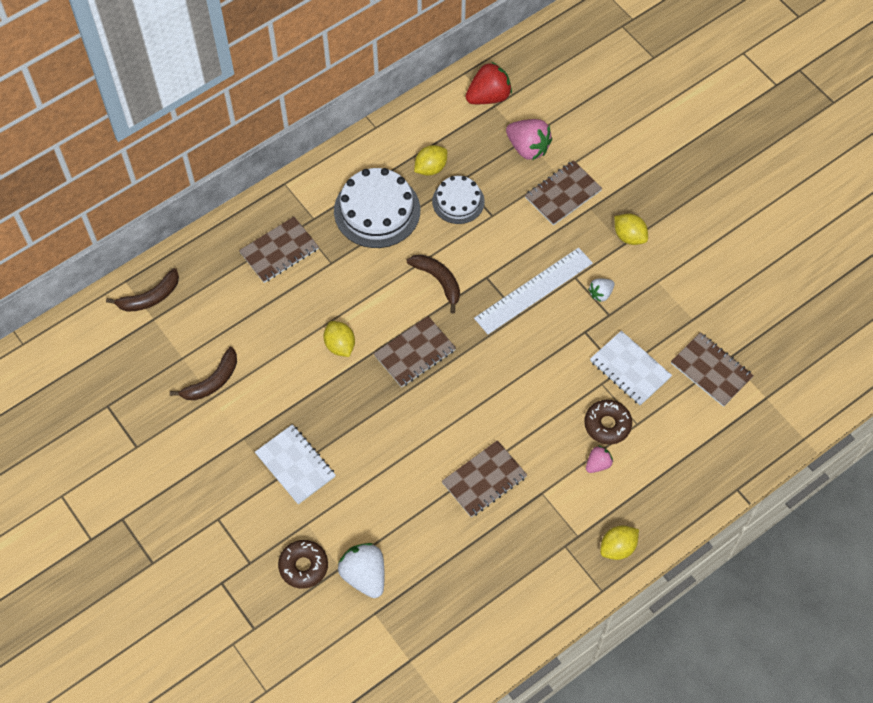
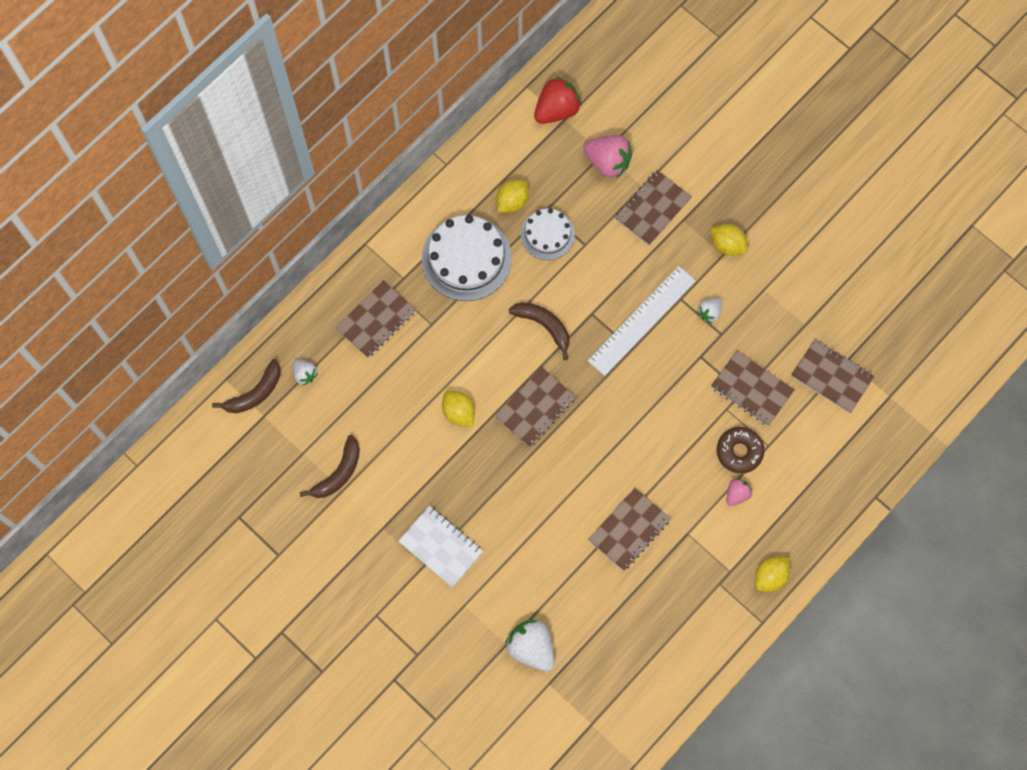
camera: 10 degrees left, 10 degrees up
(201, 288) = (305, 374): none -> white strawberry
(303, 566) = (470, 649): brown donut -> none
(630, 369) = (752, 389): white notebook -> brown notebook

